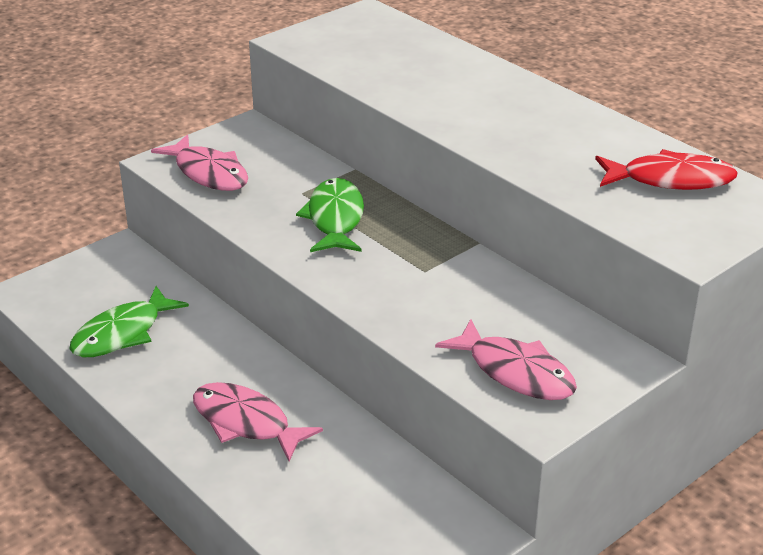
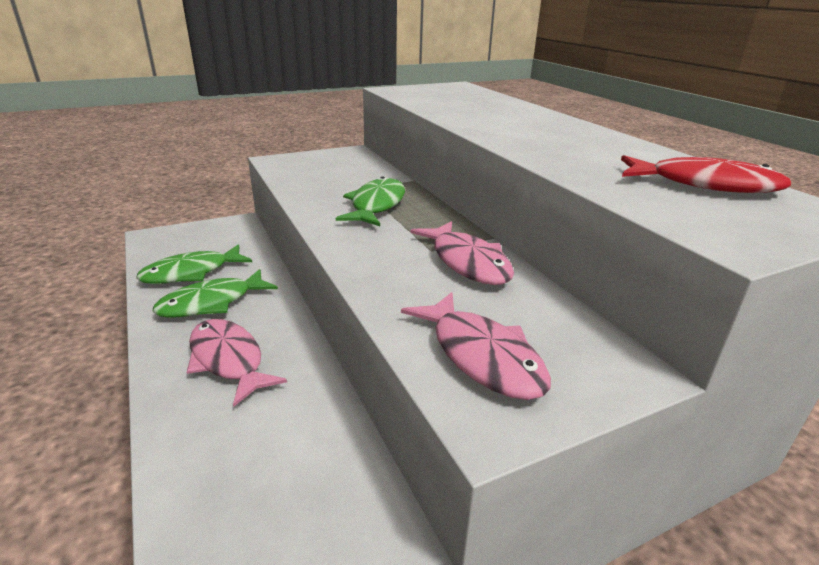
camera: 15 degrees right, 5 degrees down
(178, 366) = (211, 303): none -> green fish
(208, 173) = (302, 169): pink fish -> pink fish (467, 262)

